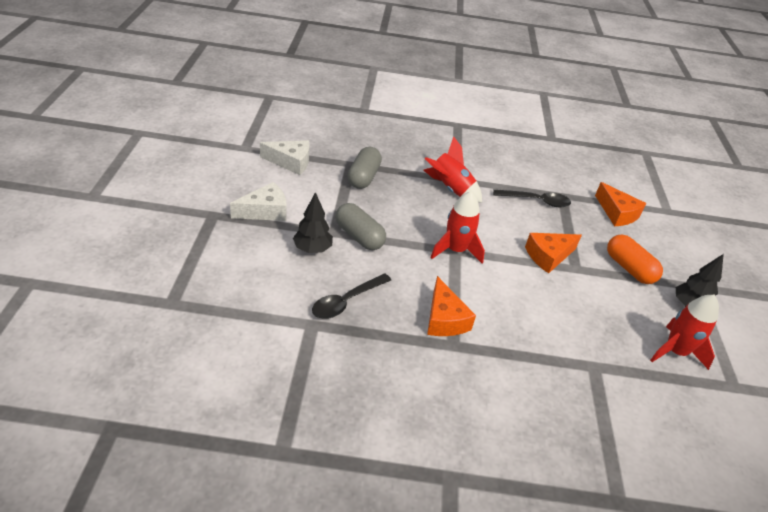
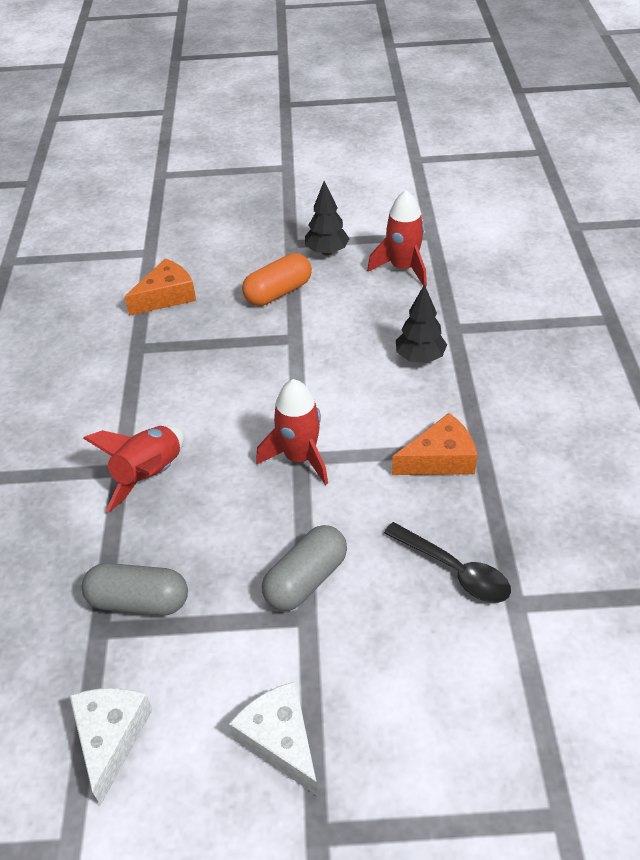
camera: 90 degrees left, 5 degrees up
(312, 249) = (358, 638): black tree -> black tree (419, 358)
(536, 201) = (158, 374): black spoon -> none
(548, 256) = (279, 362): orange cheese -> none

